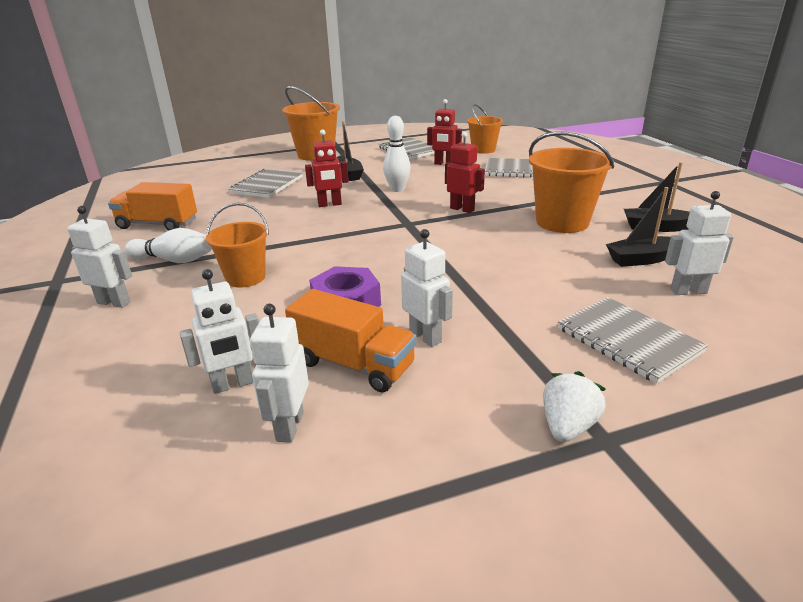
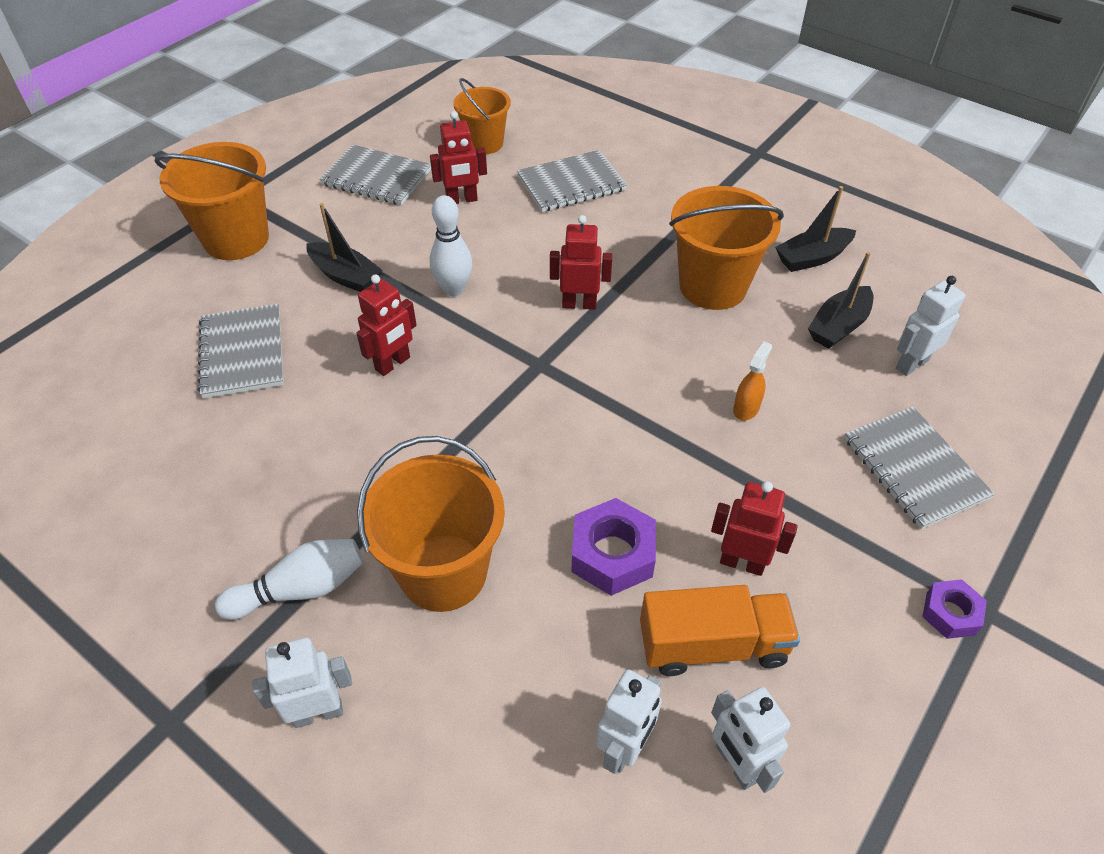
camera: 35 degrees left, 20 degrees up
(158, 224) = (172, 525): orange truck -> none
(245, 277) = (443, 572): orange bucket -> orange bucket, size x1.56
(425, 336) = (742, 562): white robot -> red robot
(520, 274) = (746, 408): none -> orange spray bottle
(567, 426) = (950, 613): white strawberry -> purple nut
(628, 340) = (914, 468): grey notebook -> grey notebook turned 45 degrees clockwise

